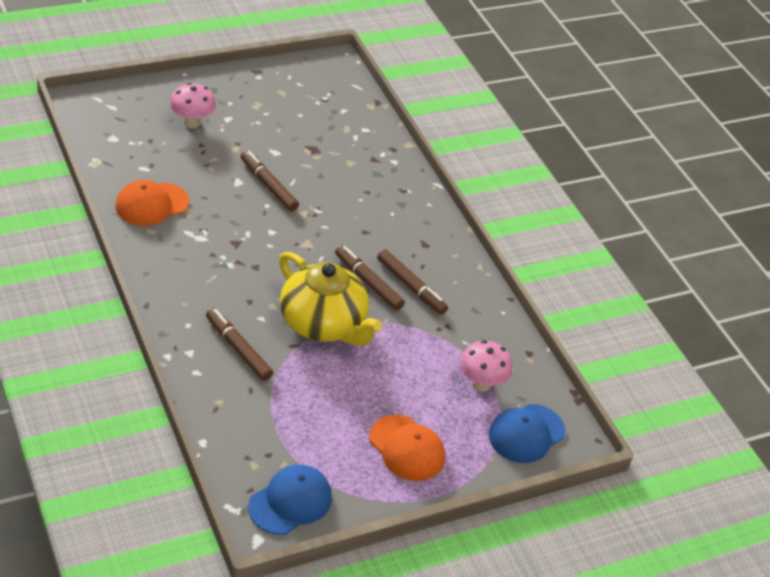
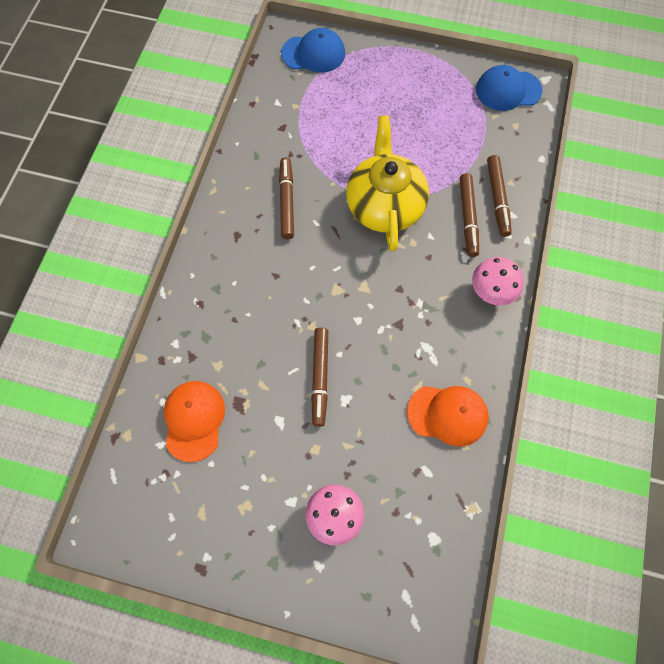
camera: 135 degrees left, 25 degrees up
(368, 283) = (318, 223): brown marker -> brown marker (497, 198)
(407, 448) = (403, 84): orange cap -> orange cap (194, 420)
(481, 384) = (310, 100): pink mushroom -> pink mushroom (491, 292)

